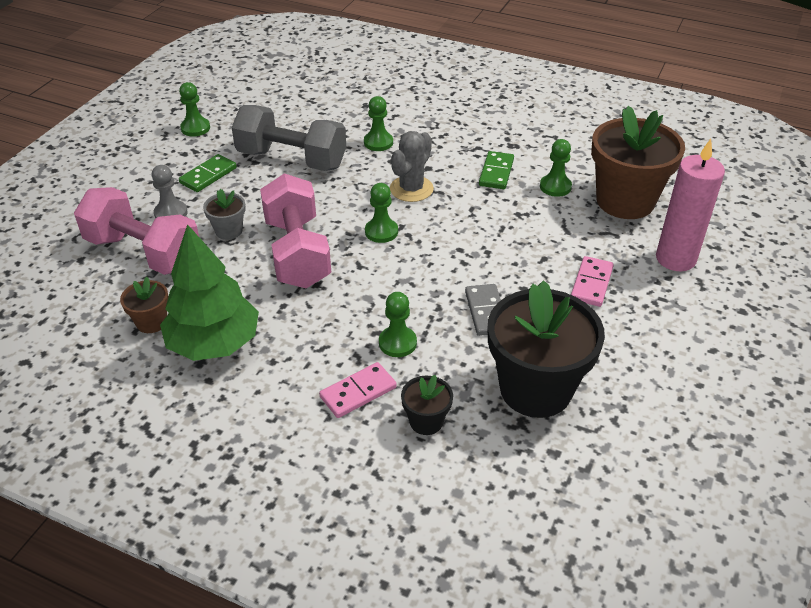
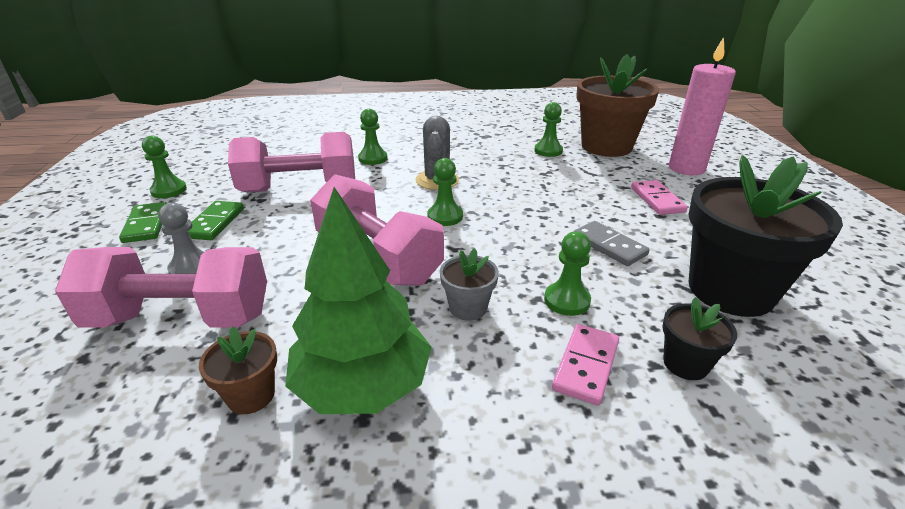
camera: 30 degrees left, 10 degrees down
(229, 231) = (280, 263): grey flower pot -> grey flower pot (468, 308)
(292, 159) = (299, 188): grey dumbbell -> pink dumbbell
(496, 172) = (494, 153): green domino -> green domino (146, 225)

